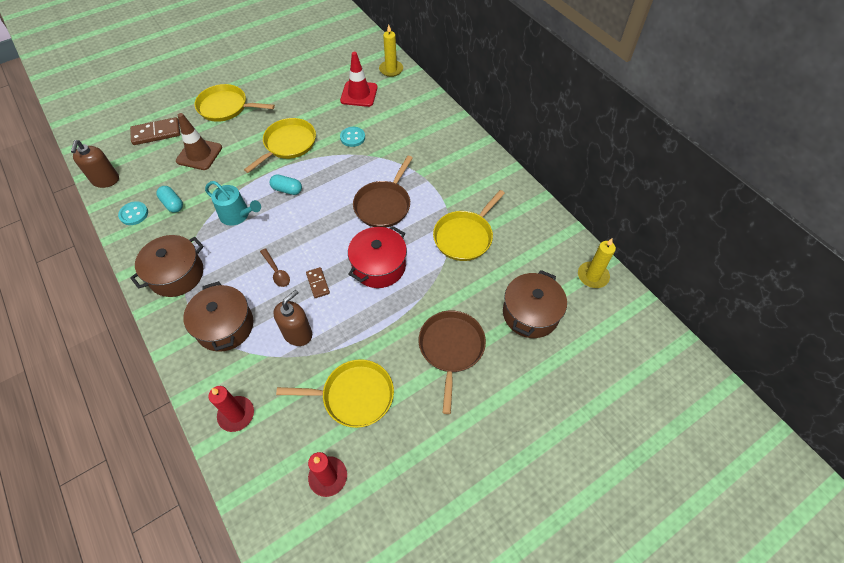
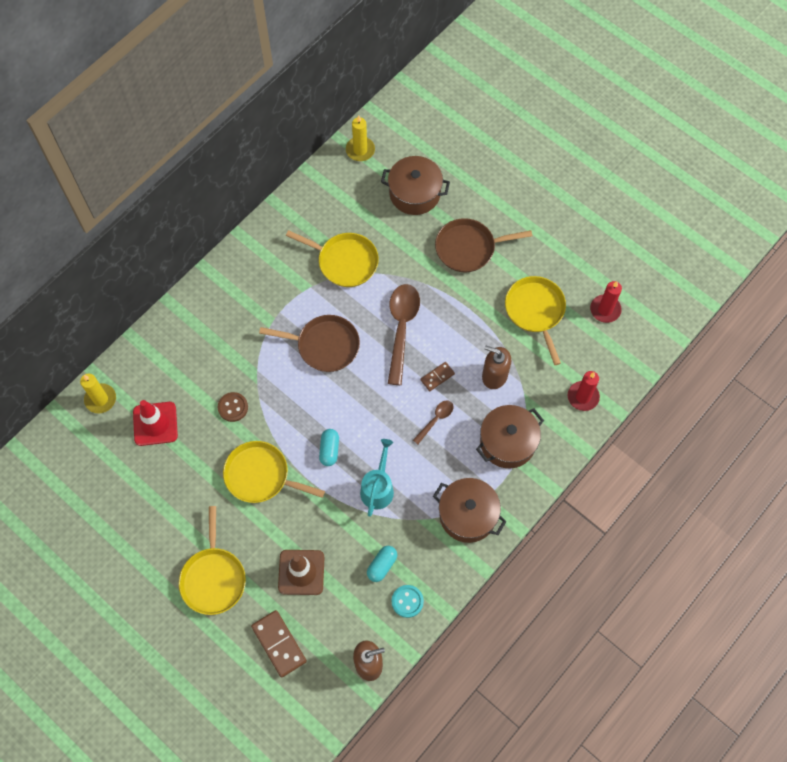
camera: 105 degrees left, 10 degrees up
(352, 137) = (233, 407): turquoise button -> brown button
(379, 266) = (401, 329): red pot -> brown spoon

